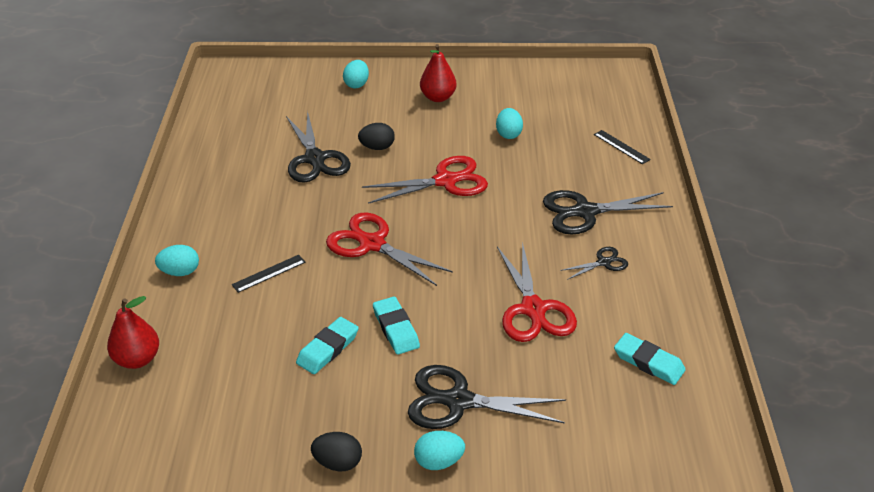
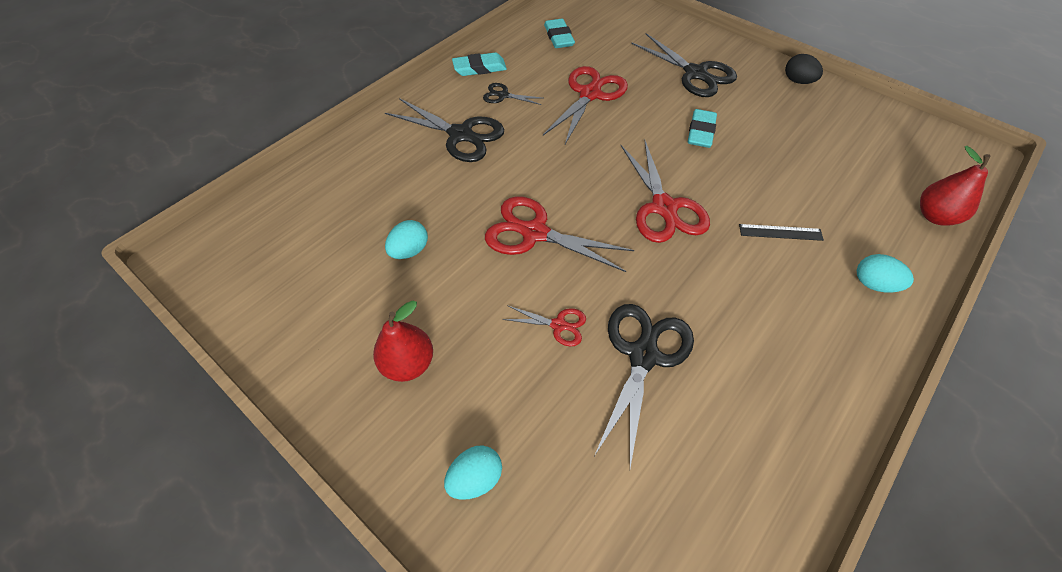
camera: 140 degrees left, 15 degrees up
(328, 349) = (763, 144): turquoise eraser -> turquoise eraser (479, 68)
(377, 147) = (558, 325): black egg -> red scissors
(439, 461) = (734, 55): turquoise egg -> none
(621, 147) = (341, 171): black ruler -> none

